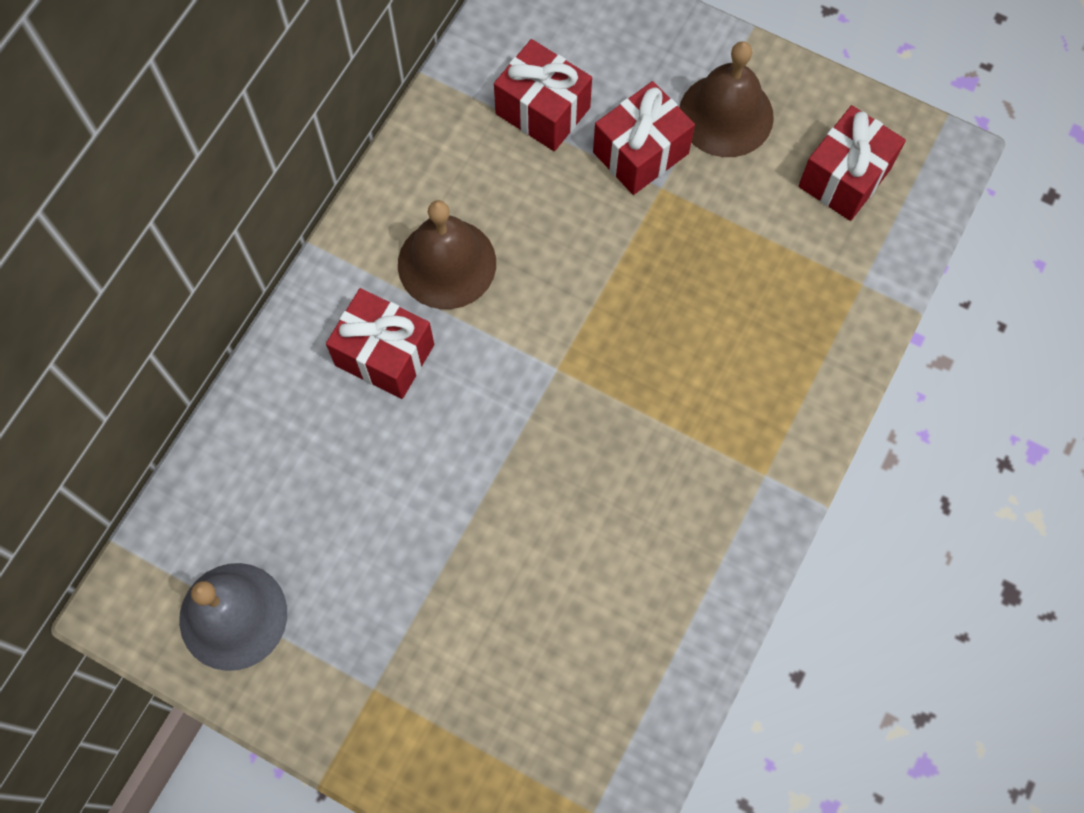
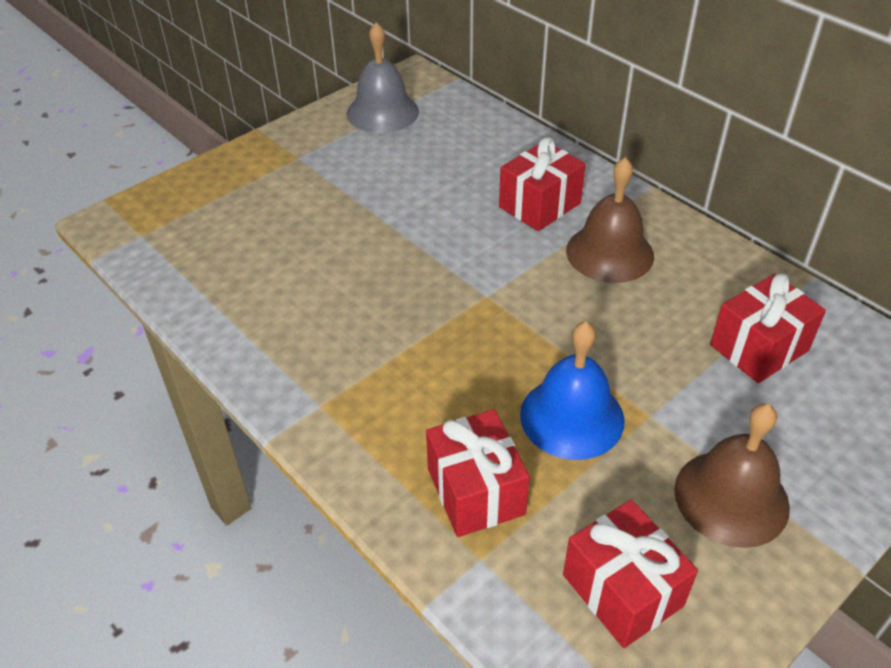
camera: 110 degrees right, 25 degrees down
(640, 153) = (695, 409): red gift -> red gift (475, 491)
(690, 250) = (572, 417): none -> blue bell

